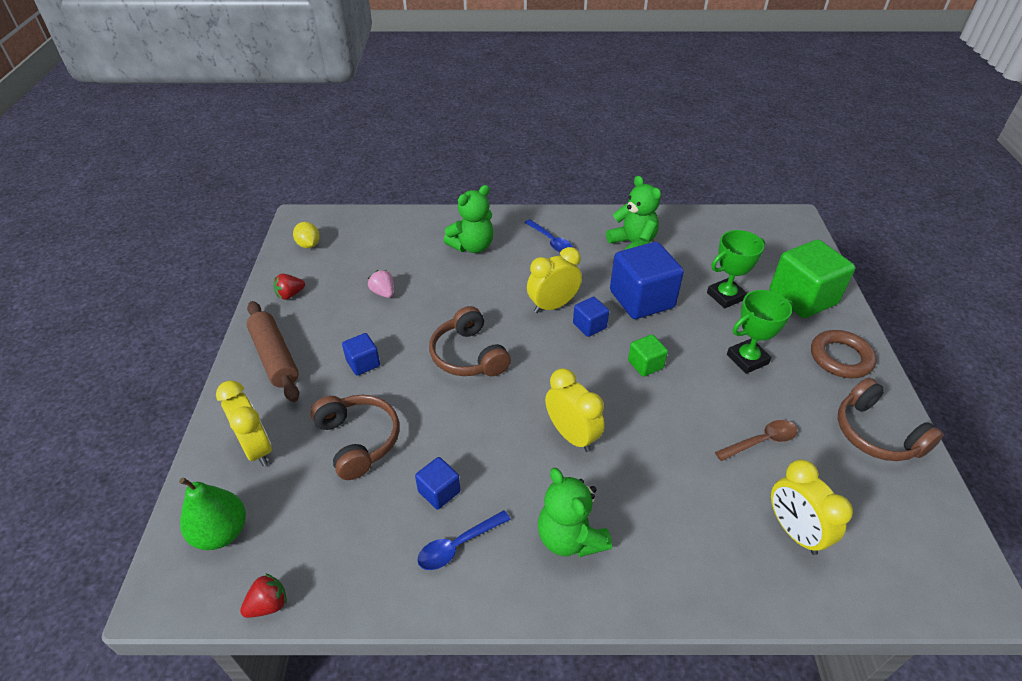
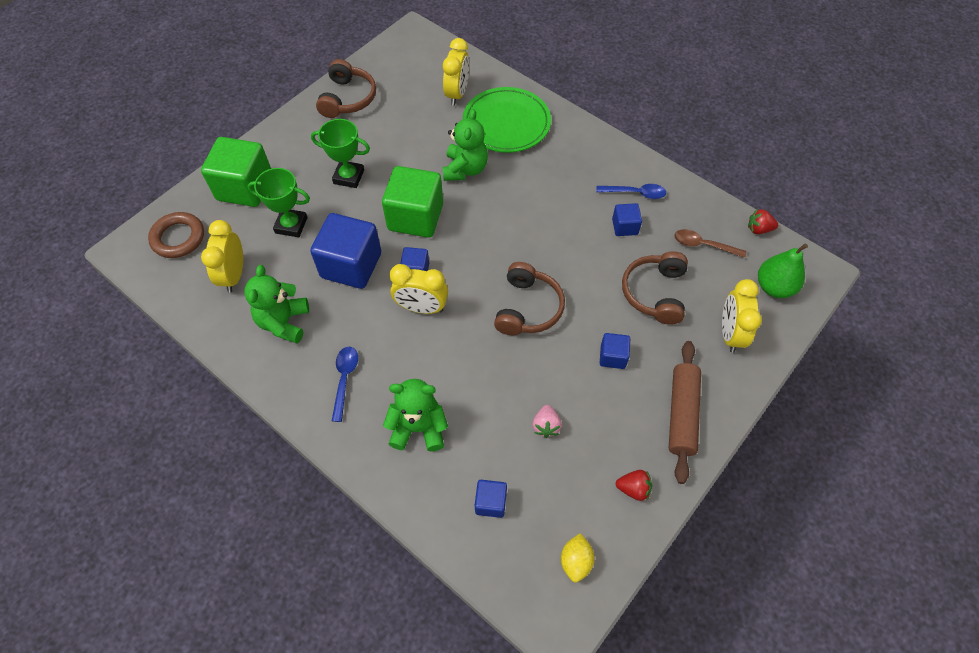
camera: 140 degrees left, 15 degrees up
(387, 240) = (490, 502): none -> blue cube
(570, 537) = (571, 160): green teddy bear -> green teddy bear (465, 169)
(572, 435) = (515, 206): yellow clock -> yellow clock (234, 275)
(645, 364) = (415, 217): green cube -> green cube, size x2.05
(693, 533) = (506, 123): none -> green plate
(761, 441) = (413, 134): brown spoon -> brown spoon (703, 245)
(840, 358) = (294, 140): brown ring -> brown ring (178, 238)

